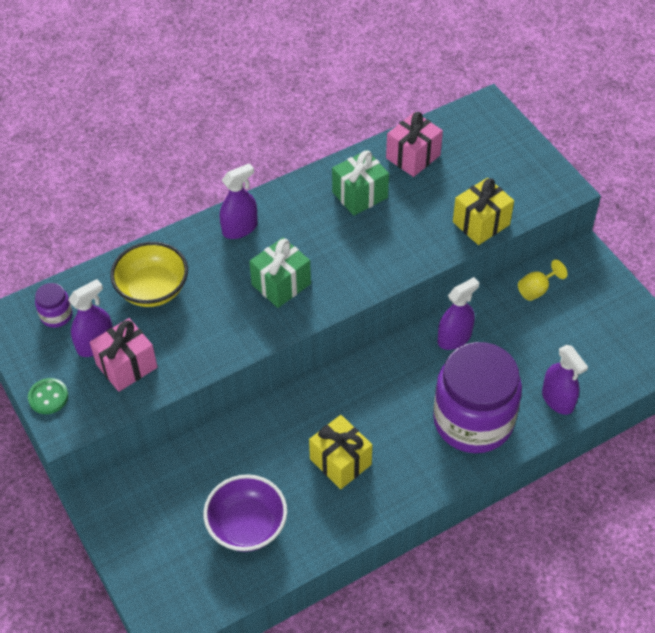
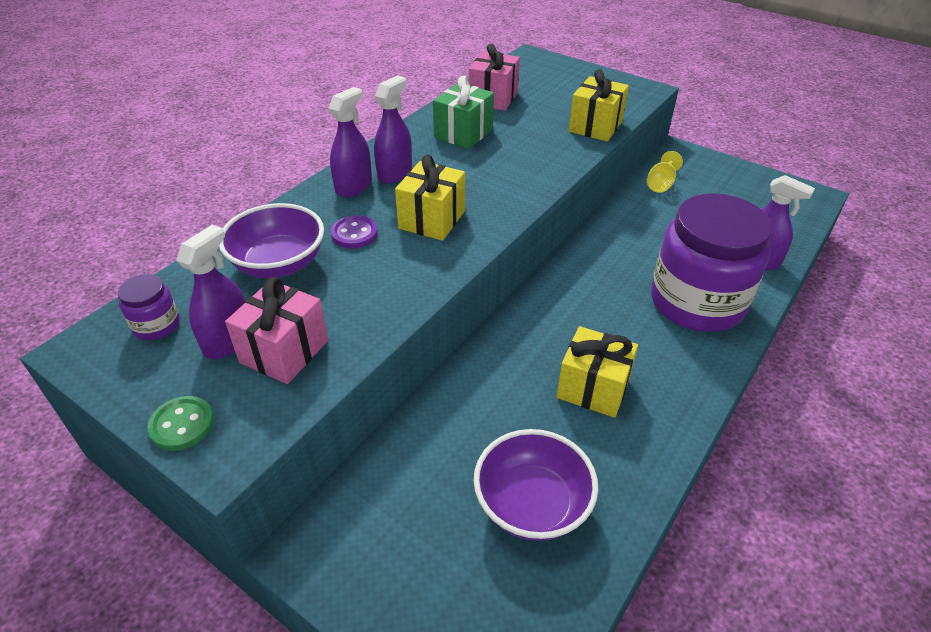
camera: 25 degrees left, 10 degrees down
(153, 289) = (279, 264): yellow bowl -> purple bowl
(217, 279) = (354, 234): none -> purple button
(281, 284) = (432, 219): green gift -> yellow gift
(454, 338) = (620, 240): purple spray bottle -> purple spray bottle (394, 173)

